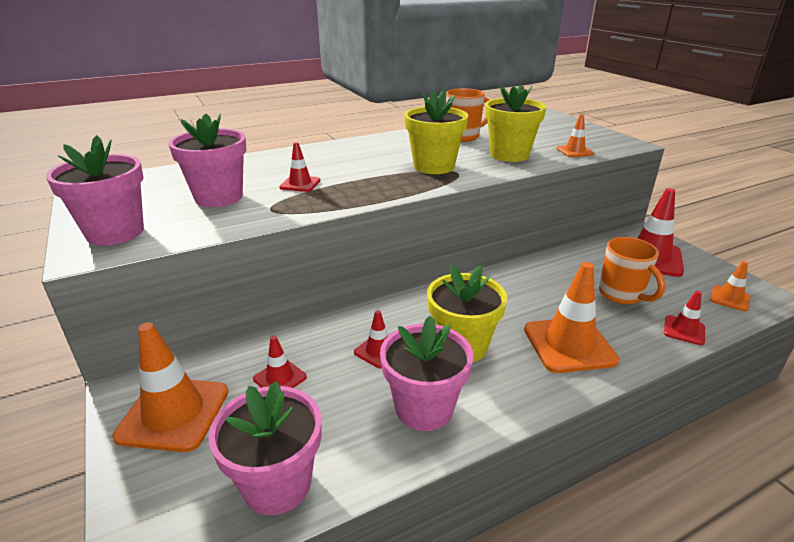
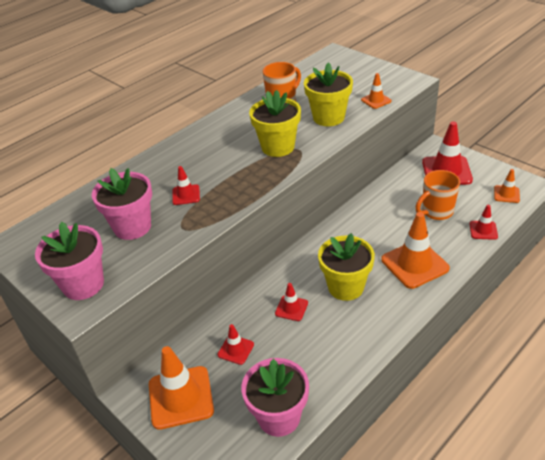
camera: 15 degrees left, 10 degrees up
(424, 408) = (342, 340): pink flower pot -> none
(621, 295) = (436, 212): orange mug -> orange mug turned 105 degrees clockwise

